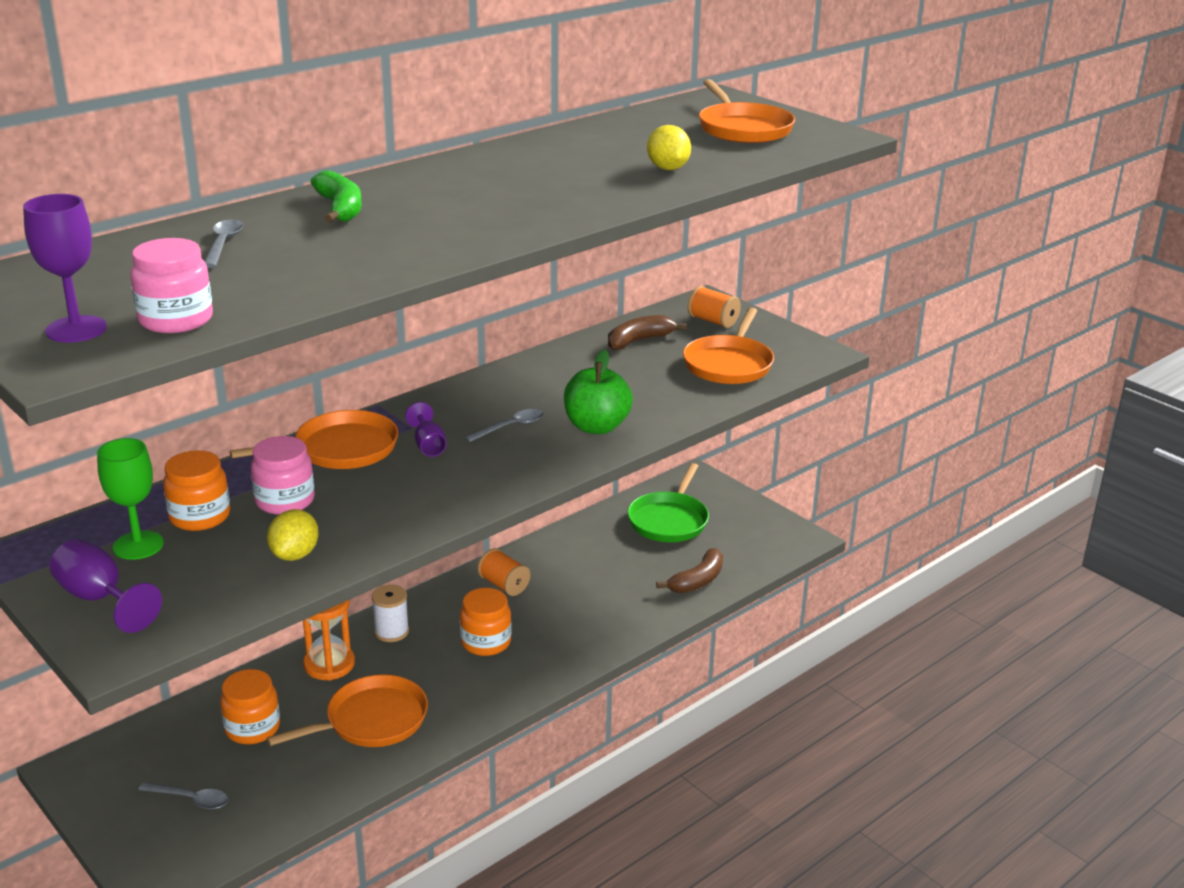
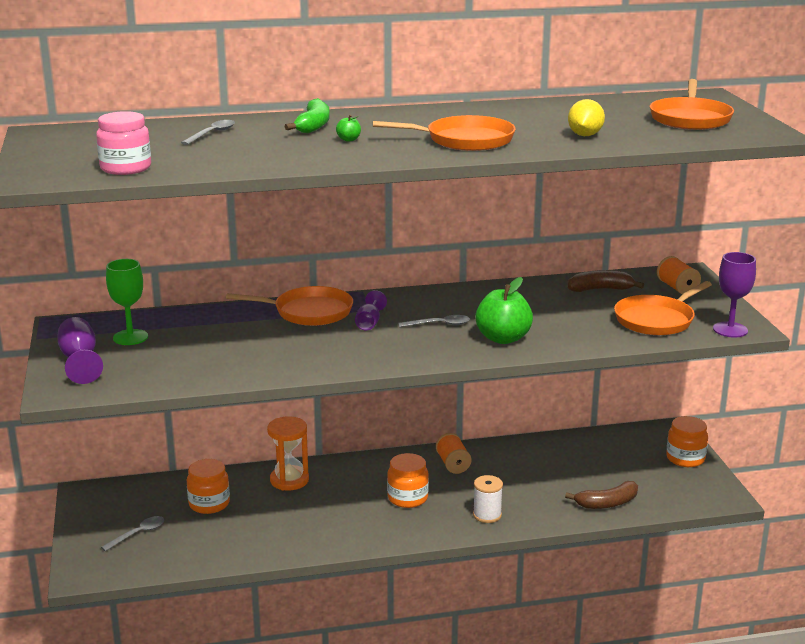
camera: 30 degrees right, 5 degrees down
(76, 329) = (66, 163): purple goblet -> purple goblet (730, 330)
(191, 799) = (138, 533): grey spoon -> grey spoon turned 90 degrees counterclockwise
(200, 516) = (182, 330): orange jar -> orange jar (685, 458)
(285, 501) = (242, 334): pink jar -> none
(295, 555) = (215, 366): yellow lemon -> none
(372, 720) = (288, 523): orange pan -> orange pan (465, 140)
(391, 632) = (348, 472): white spool -> white spool (487, 515)
(412, 221) = (349, 140): none -> green apple
(669, 520) = (621, 455): green pan -> none

